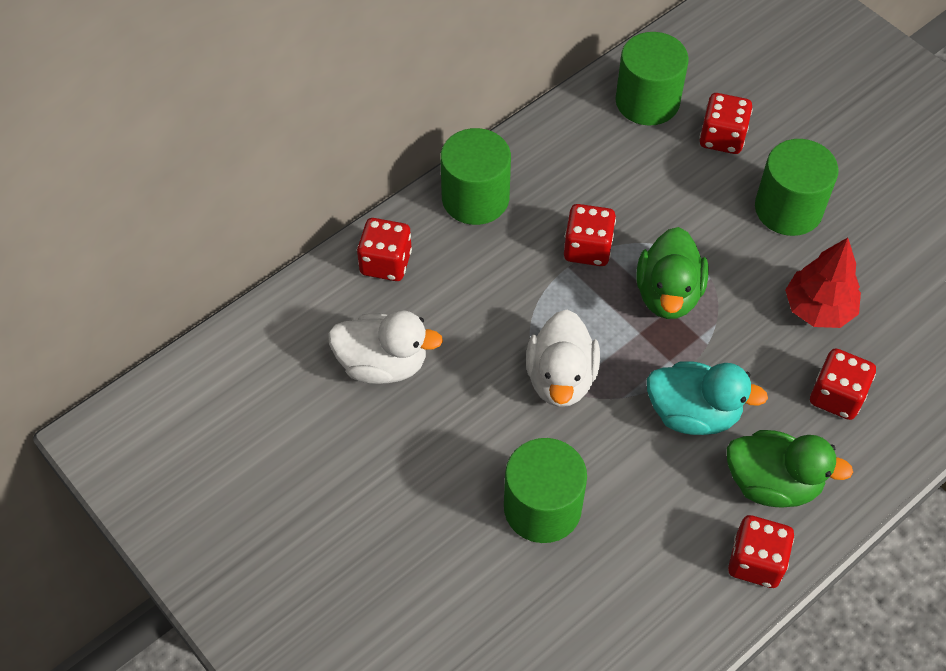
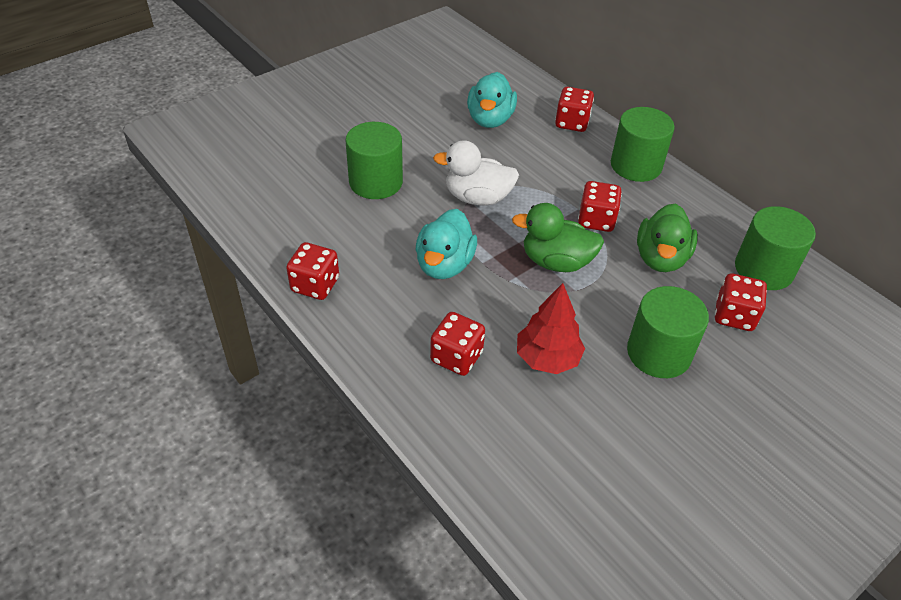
camera: 90 degrees right, 10 degrees down
(383, 364) = (490, 119): white duck -> turquoise duck
(772, 483) = (379, 303): green duck -> green duck (661, 258)

